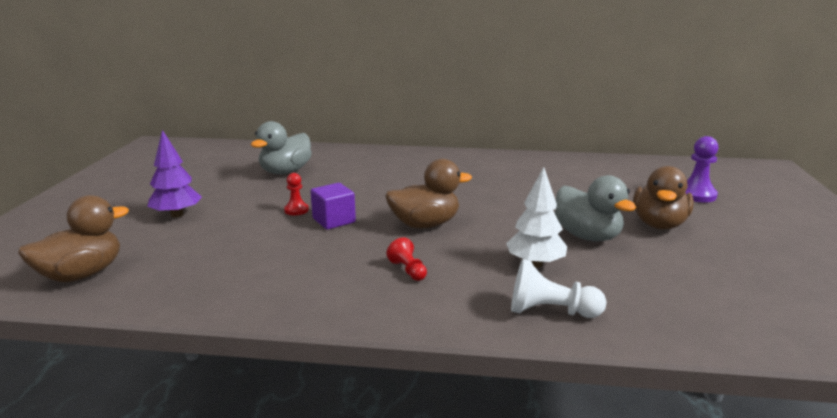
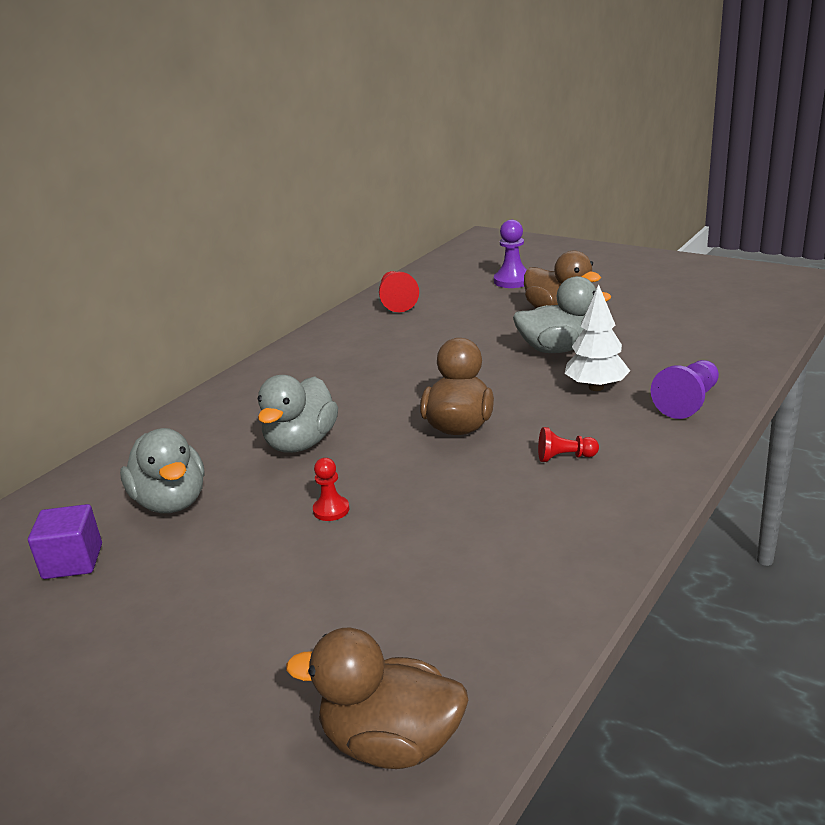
camera: 60 degrees left, 5 degrees up
(82, 274) = (391, 743): brown duck -> brown duck turned 60 degrees counterclockwise
(177, 215) = (238, 627): purple tree -> none
(334, 220) = (393, 485): purple cube -> purple cube (73, 561)
(367, 185) = (301, 443): none -> grey duck
(550, 311) = (688, 402): white pawn -> purple pawn
(594, 166) = (397, 302): none -> red pawn

